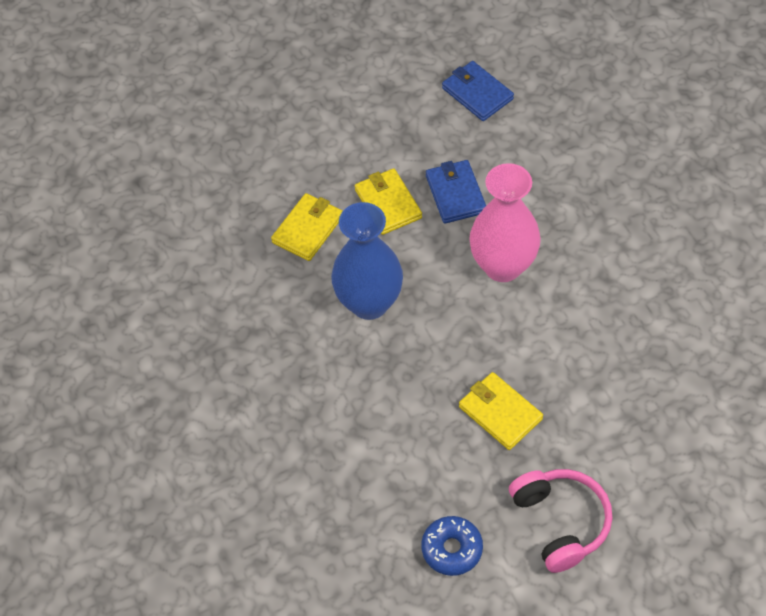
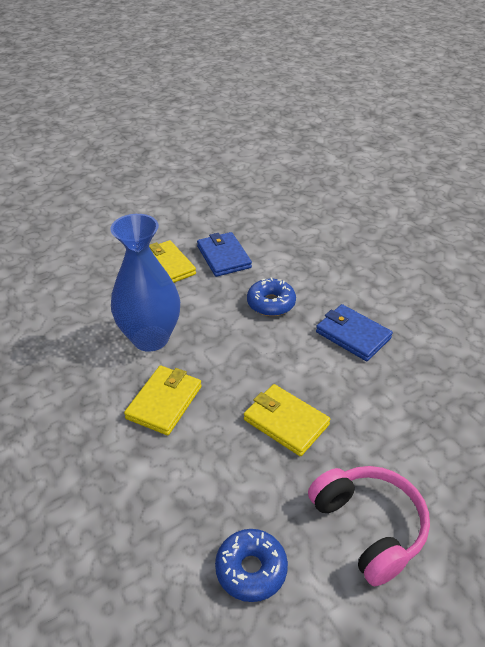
camera: 10 degrees left, 15 degrees down
(308, 229) = (94, 287): yellow wallet -> yellow wallet (164, 402)
(477, 93) = (234, 196): blue wallet -> blue wallet (353, 335)
(503, 266) = (271, 303): pink vase -> blue donut

